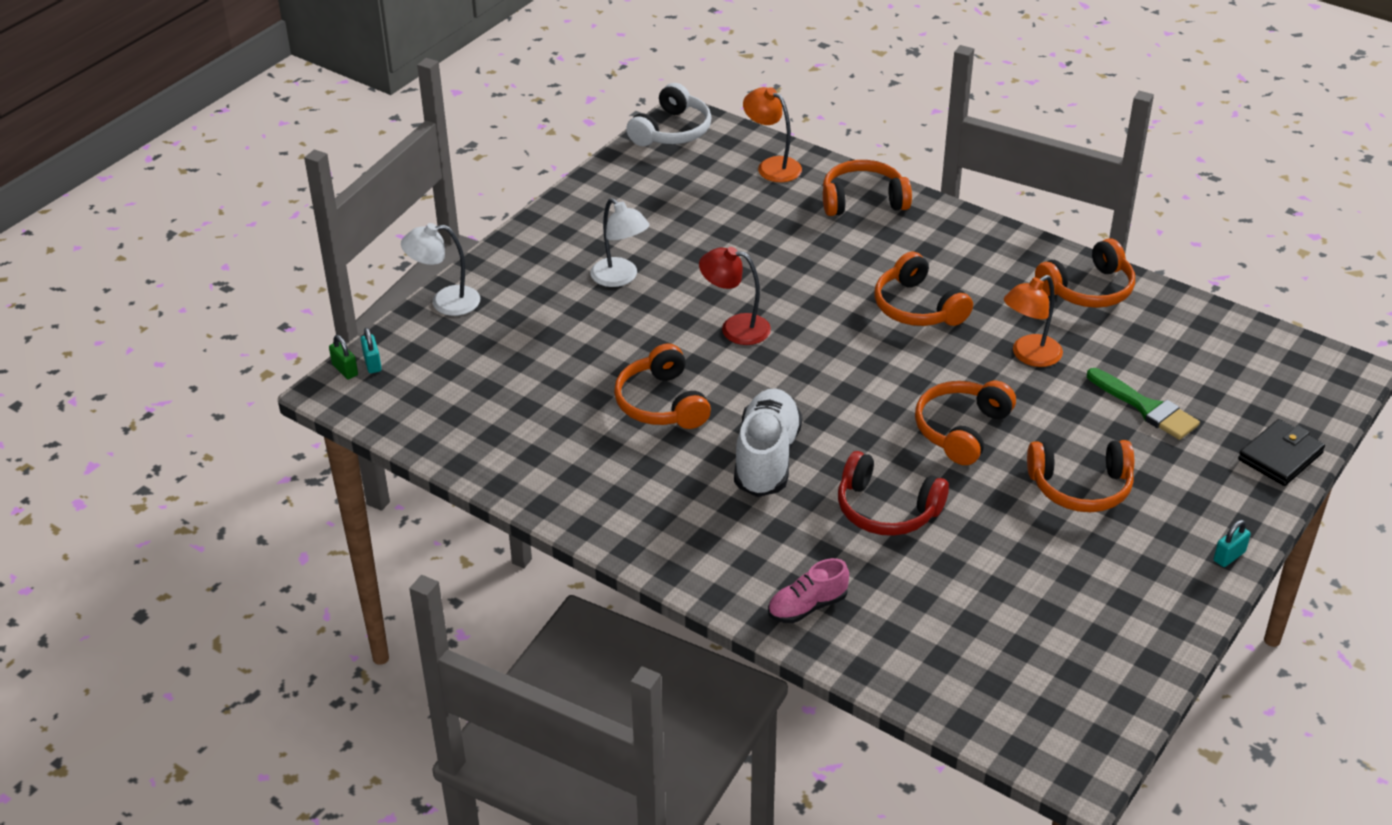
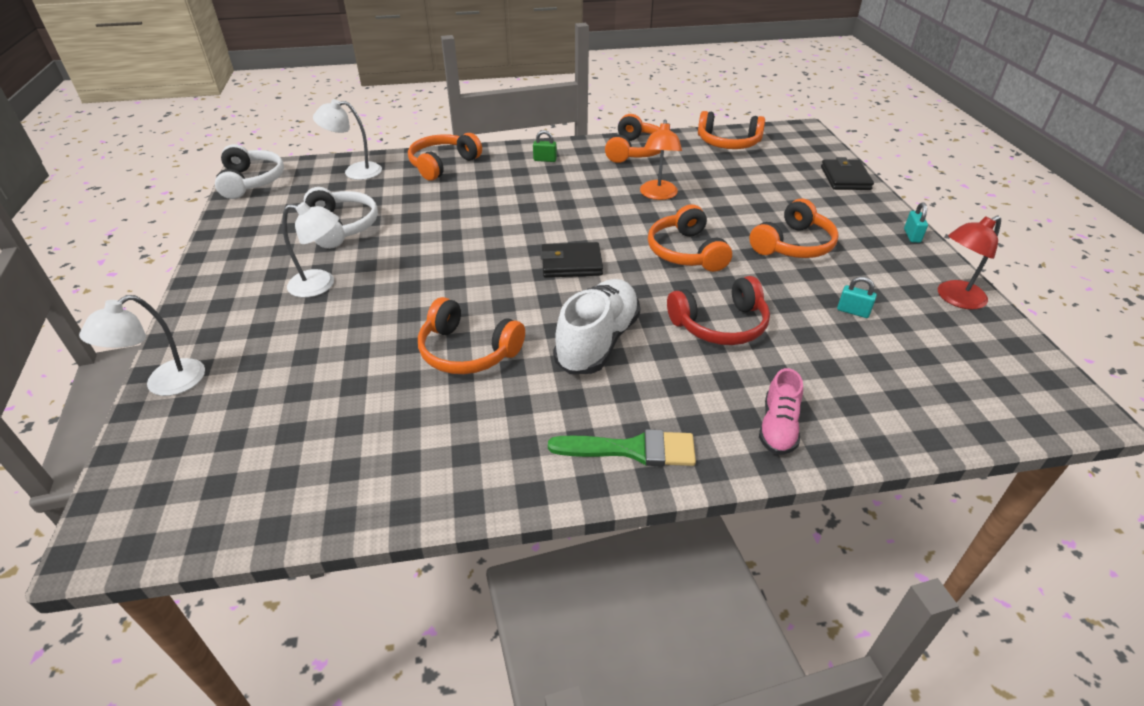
camera: 45 degrees left, 0 degrees up
(345, 370) = (100, 511): green padlock -> green padlock (545, 160)
(372, 363) = (131, 484): turquoise padlock -> turquoise padlock (853, 311)
(695, 227) = (342, 226): none -> white headphones
(735, 328) = (456, 272): red lamp -> red lamp (954, 298)
(766, 458) = (597, 342): white shoe -> white shoe turned 60 degrees clockwise
(772, 166) = (355, 171): orange lamp -> white lamp
(840, 378) = (571, 264): none -> black wallet
(917, 307) = (558, 202): orange headphones -> orange headphones (728, 143)
(1146, 407) = (754, 189): green brush -> green brush (632, 449)

